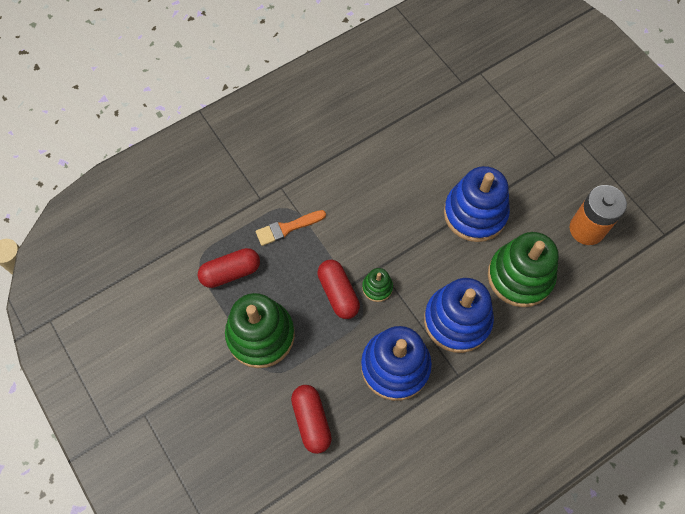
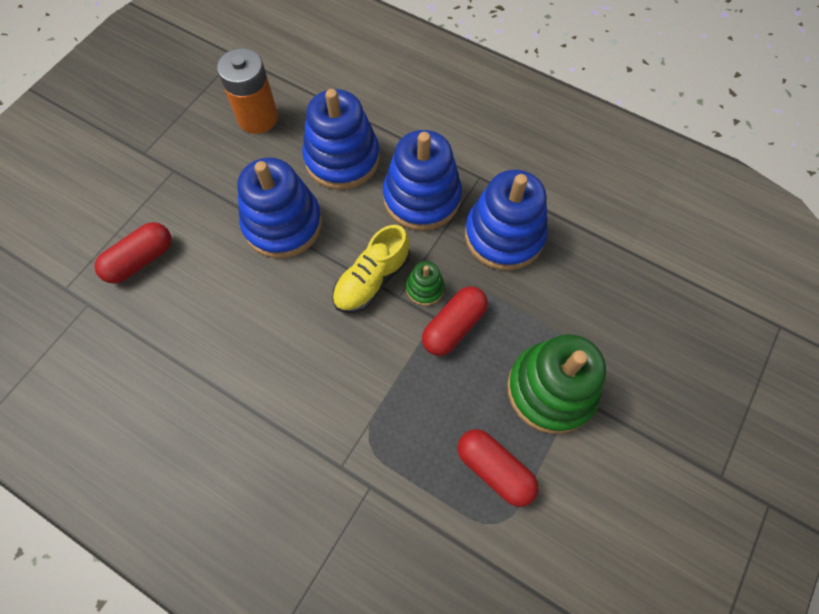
camera: 115 degrees left, 0 degrees up
(287, 228) = (398, 427): orange brush -> none
(311, 421) = (608, 290): red capsule -> red capsule (140, 260)
(400, 255) = (372, 280): none -> yellow shoe
(520, 276) = (342, 159): green stacking toy -> blue stacking toy

